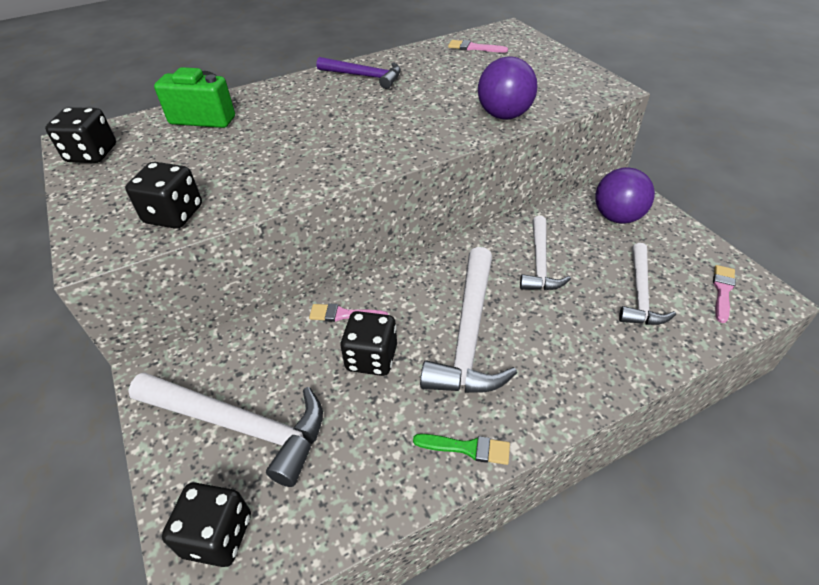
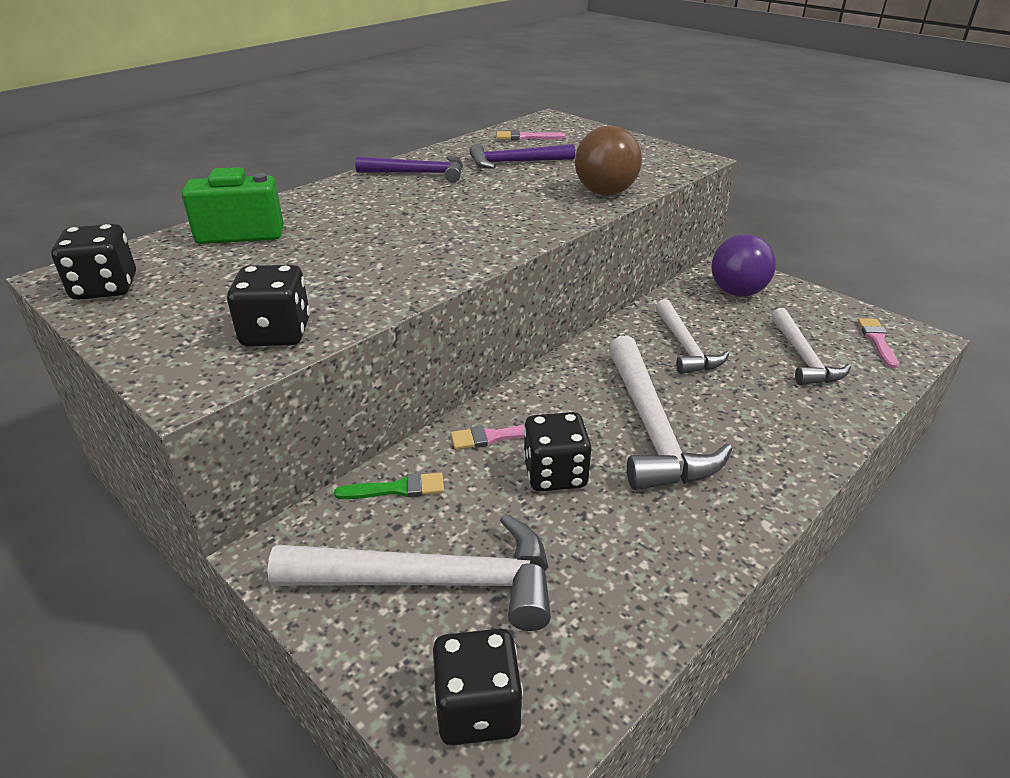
camera: 20 degrees left, 10 degrees down
(448, 74) = (515, 162): none -> purple hammer
(467, 448) = (718, 538): green brush -> green brush (397, 489)
(504, 115) = (605, 192): purple ball -> brown ball

